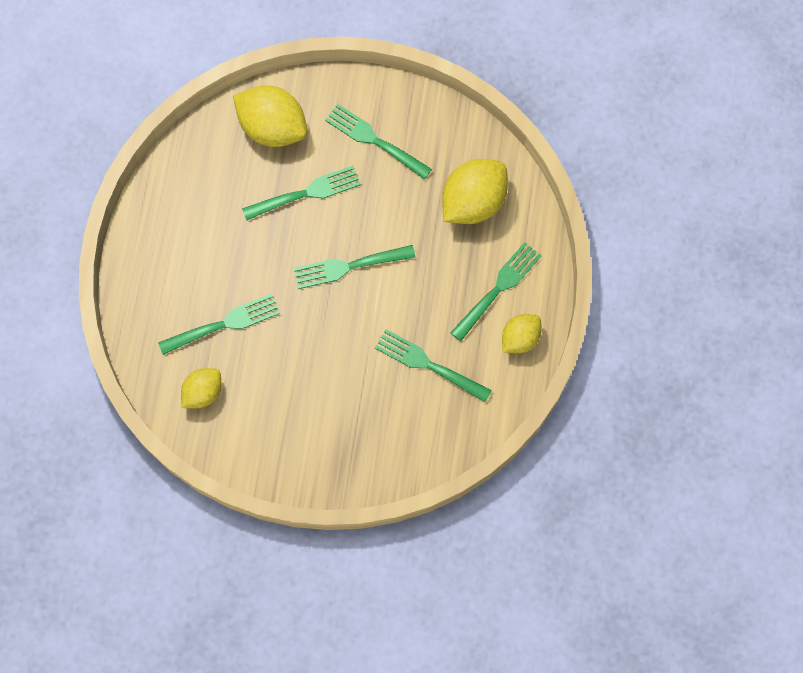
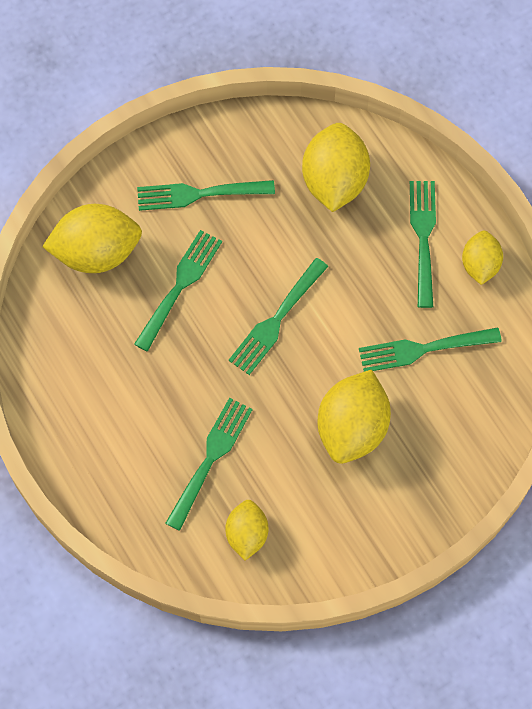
camera: 40 degrees left, 5 degrees down
(333, 379) = (352, 428): none -> yellow lemon

